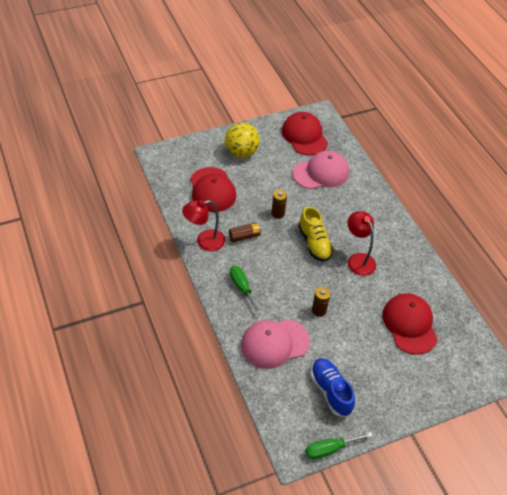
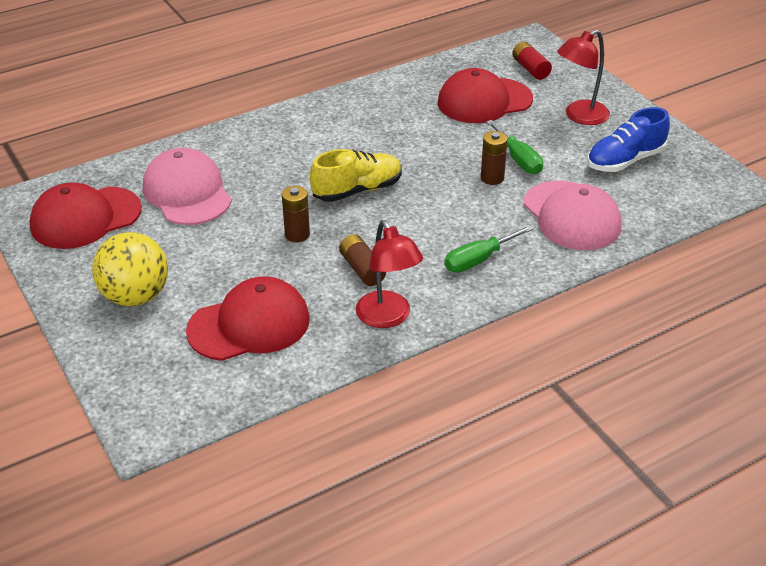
camera: 95 degrees left, 10 degrees down
(330, 449) = (711, 157): green screwdriver -> green screwdriver (518, 159)
(358, 259) = (379, 146): red lamp -> red lamp (579, 116)
(454, 363) = (530, 69): none -> red battery

